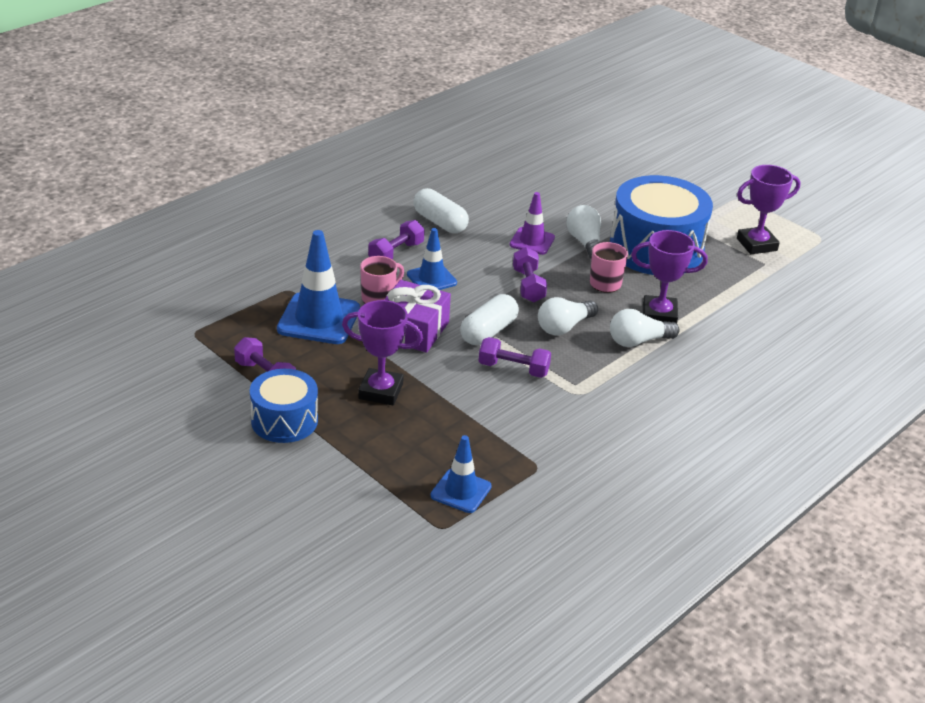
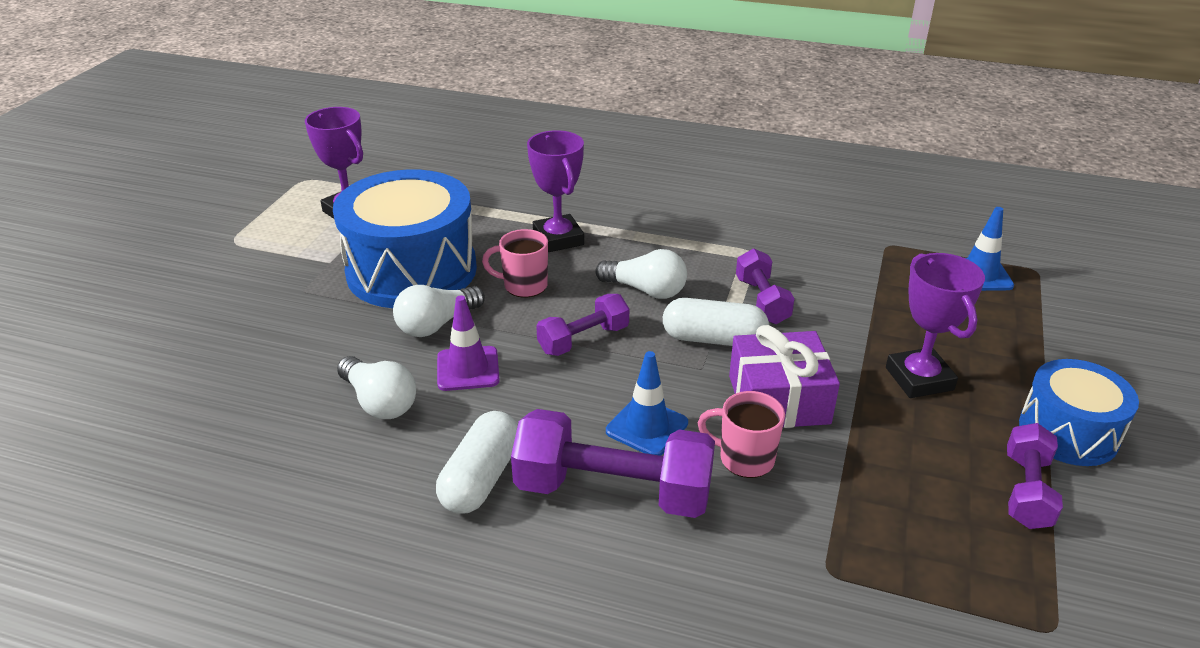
camera: 115 degrees left, 0 degrees up
(319, 319) = (856, 498): blue traffic cone -> none
(396, 253) = (613, 491): purple dumbbell -> purple dumbbell, size x1.73
(638, 341) = (622, 240): white light bulb -> white light bulb (379, 402)

